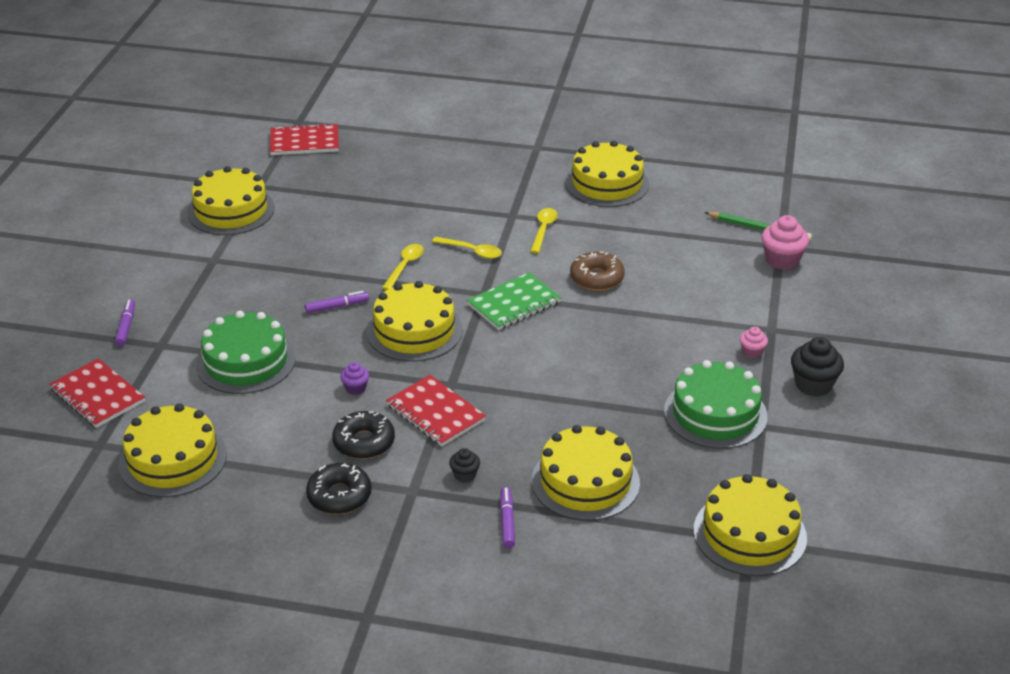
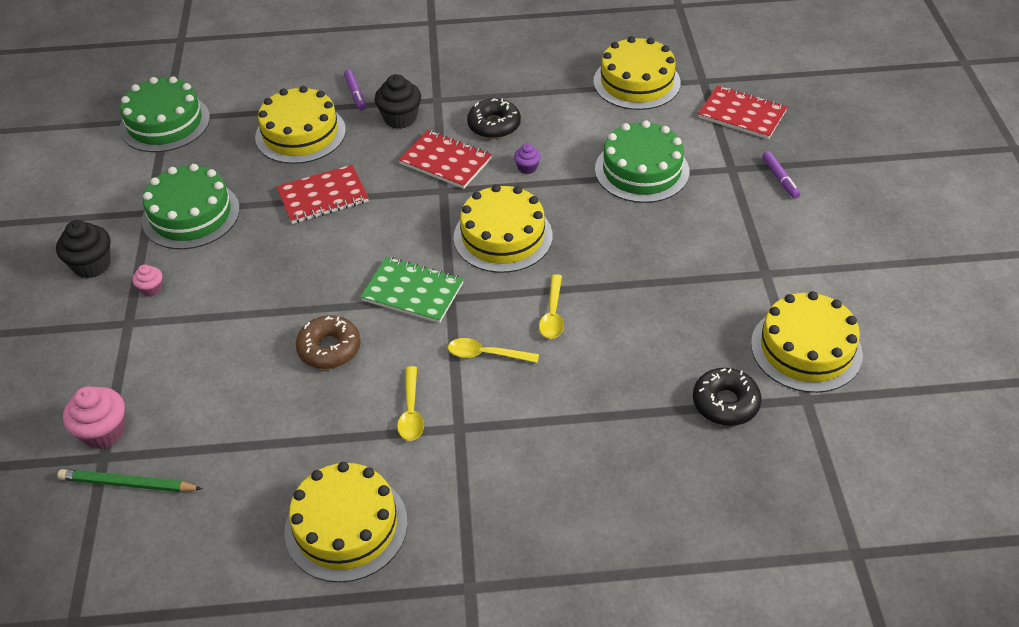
camera: 165 degrees right, 10 degrees up
(304, 142) = (813, 505): red notebook -> red notebook (323, 197)
(337, 306) = (595, 246): purple marker -> none
(339, 496) = (491, 84): black donut -> black donut (725, 403)
(465, 475) = (400, 118): black cupcake -> black cupcake, size x1.82
(514, 304) = (413, 292): green notebook -> green notebook turned 75 degrees clockwise
(749, 534) = (165, 123): yellow cake -> green cake

